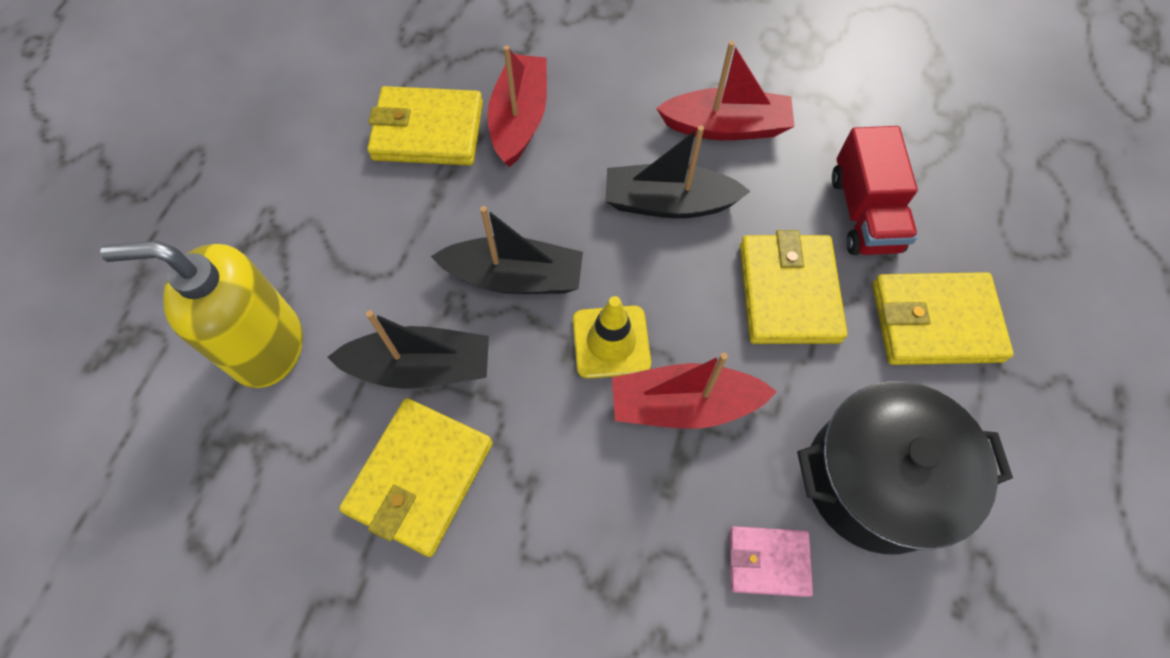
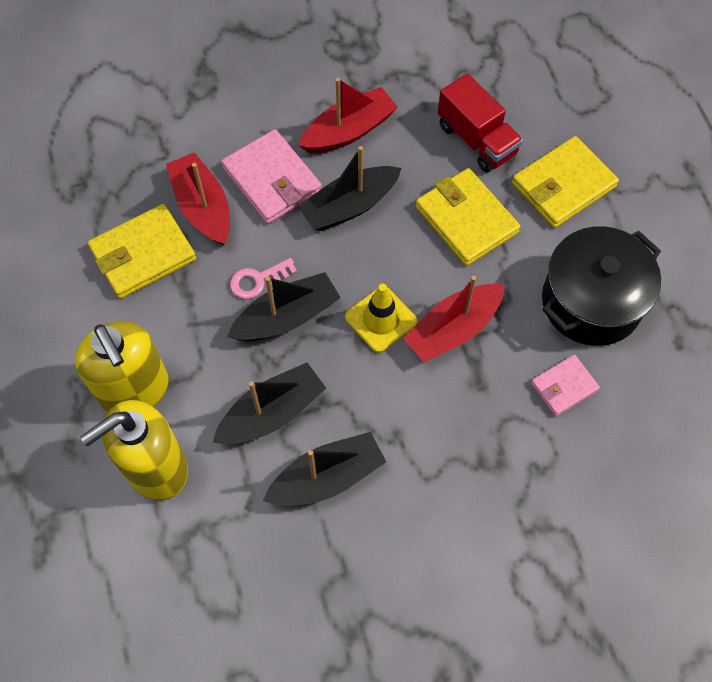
camera: 35 degrees left, 0 degrees up
(312, 257) = (135, 391): none -> yellow soap dispenser
(420, 477) = (327, 477): yellow wallet -> black boat
(516, 222) = (258, 280): none -> pink key
(608, 131) = (272, 180): none -> pink wallet

